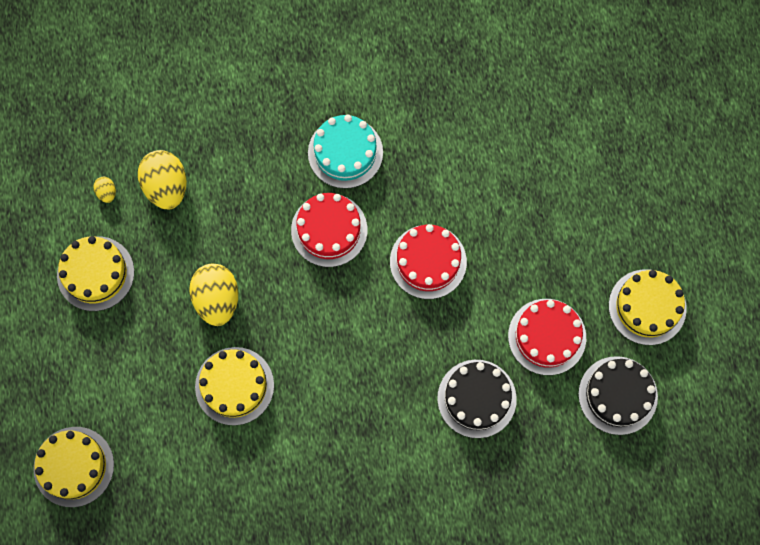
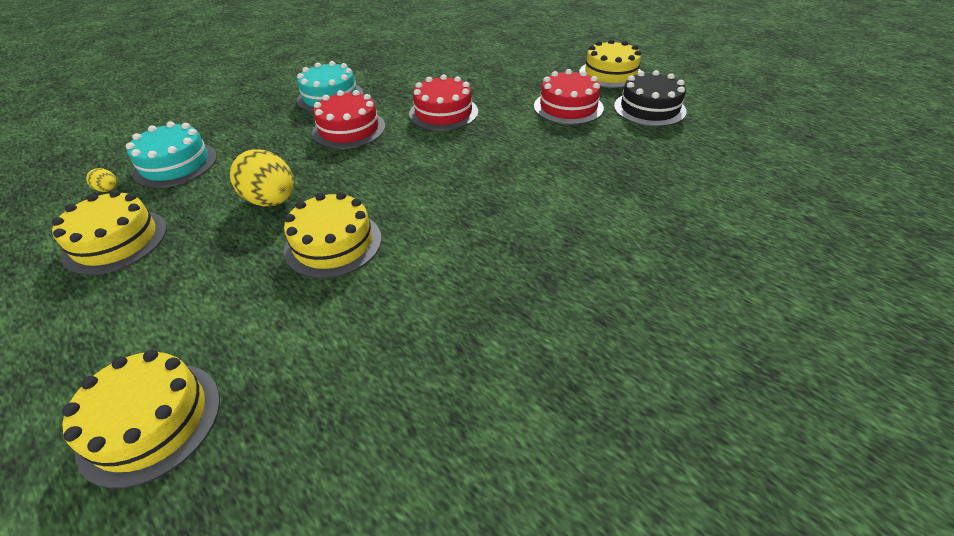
camera: 35 degrees left, 30 degrees down
(166, 187) = (175, 164): yellow egg -> turquoise cake
(476, 398) = (559, 151): black cake -> none

